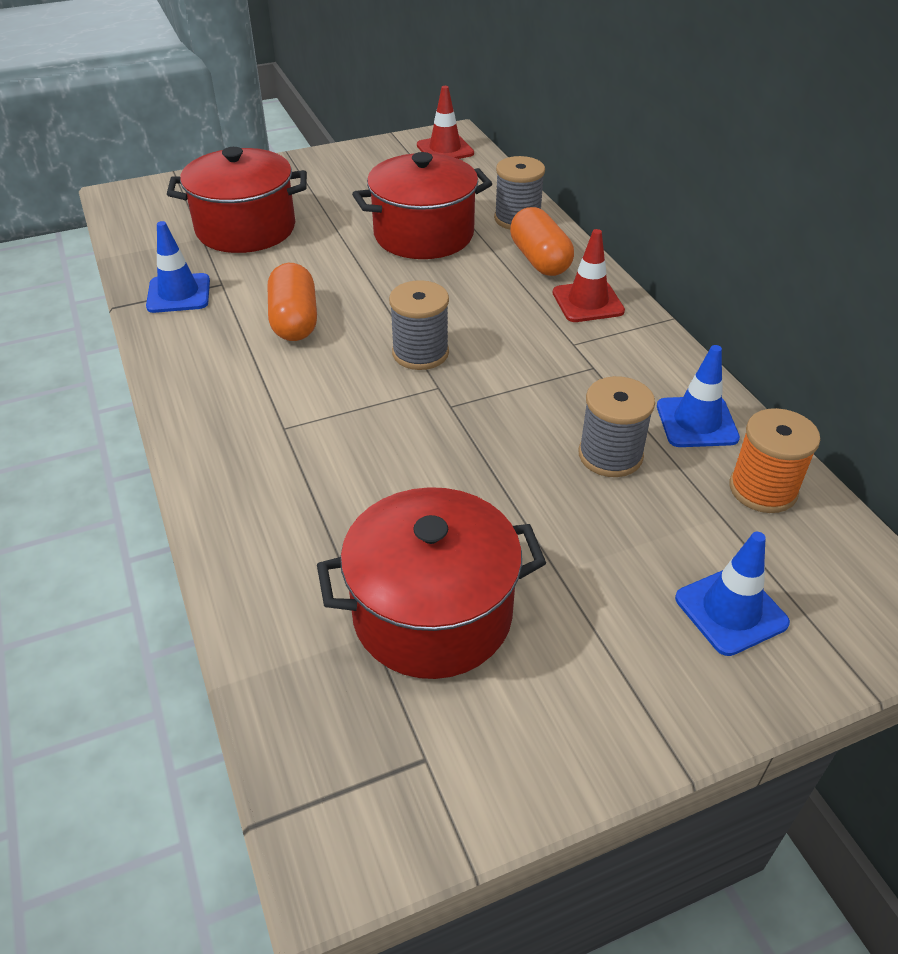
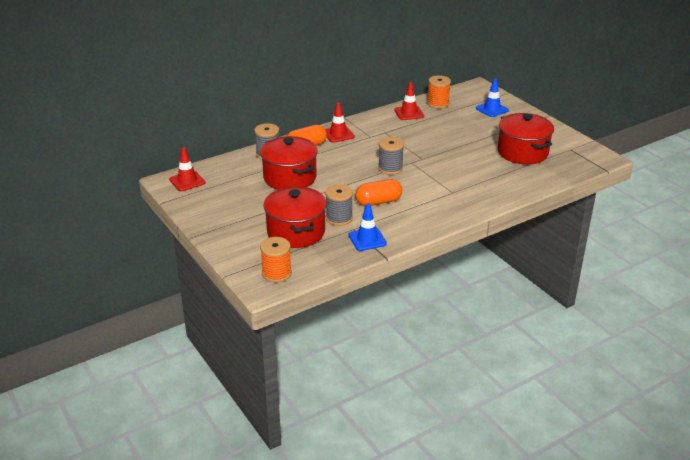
camera: 100 degrees left, 10 degrees down
(148, 207) = (276, 273): none -> orange spool
(610, 455) = (434, 127): grey spool -> grey spool (339, 218)
(696, 422) = (409, 113): blue traffic cone -> red traffic cone

